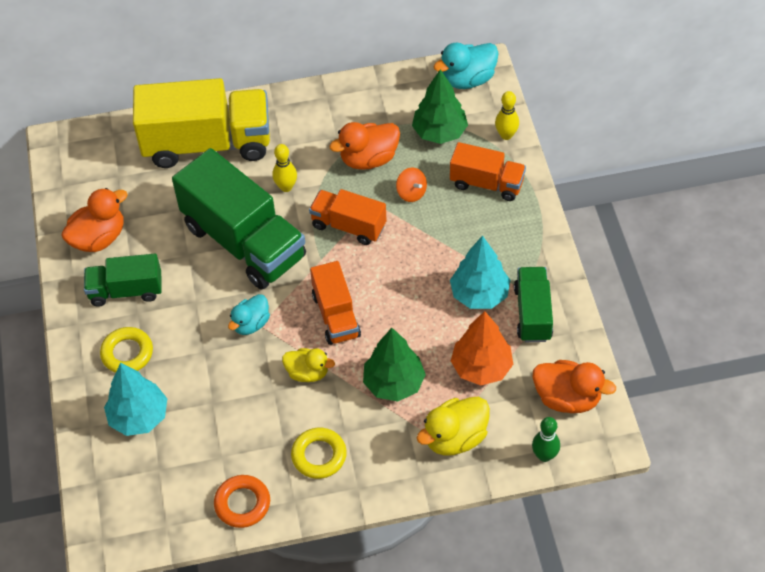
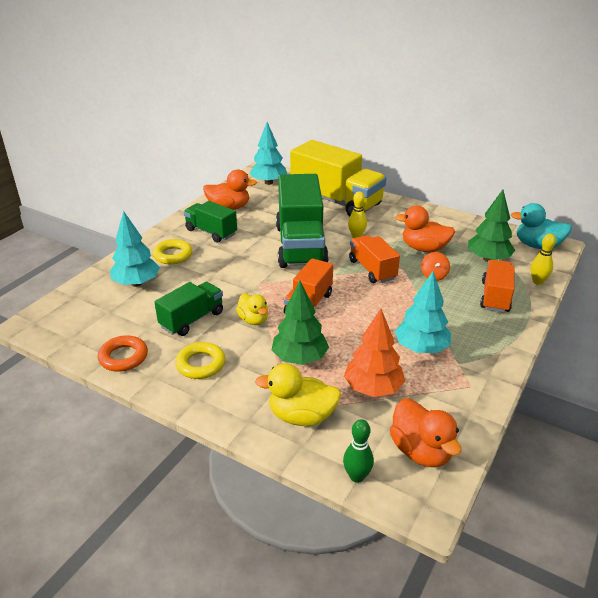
camera: 40 degrees right, 20 degrees down
(93, 162) = (268, 182): none -> turquoise tree
(251, 324) = (254, 280): turquoise duck -> none
(486, 183) = (495, 297): orange truck -> orange truck turned 135 degrees counterclockwise
(532, 313) = (451, 382): green truck -> green truck (192, 319)

